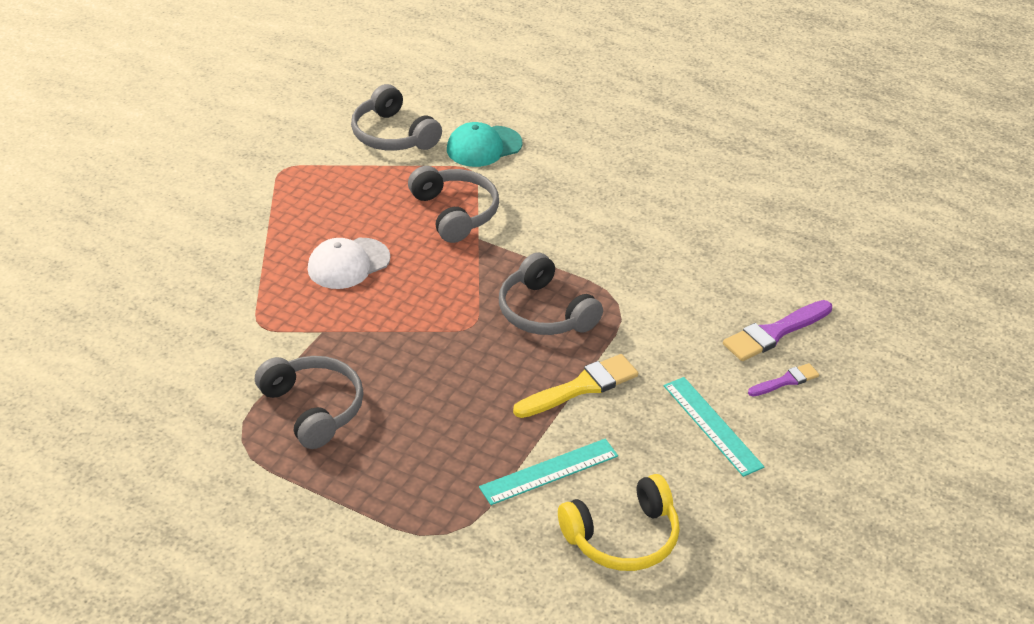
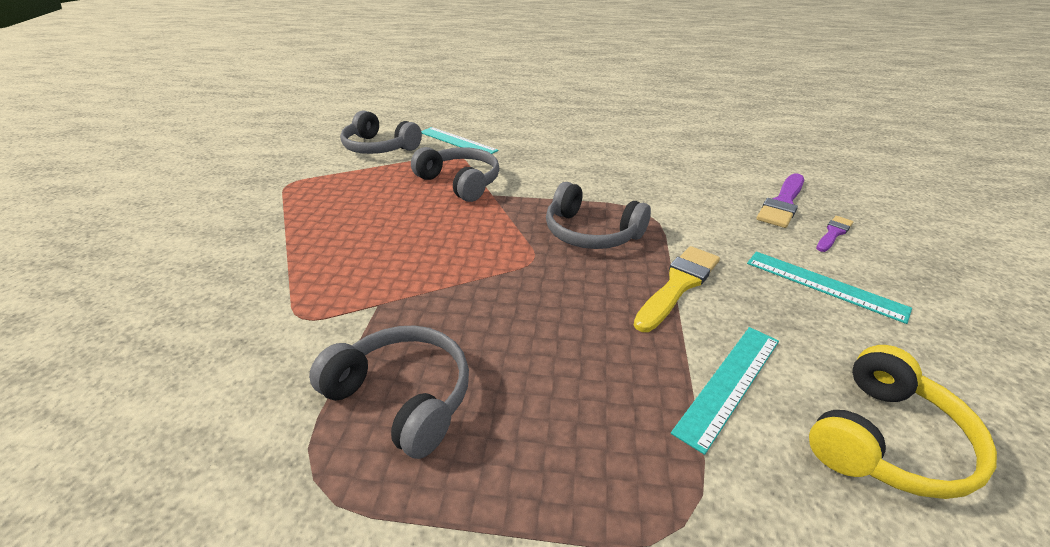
camera: 20 degrees left, 5 degrees down
(348, 264) = (380, 238): white cap -> none
(484, 147) = (457, 141): turquoise cap -> turquoise ruler

